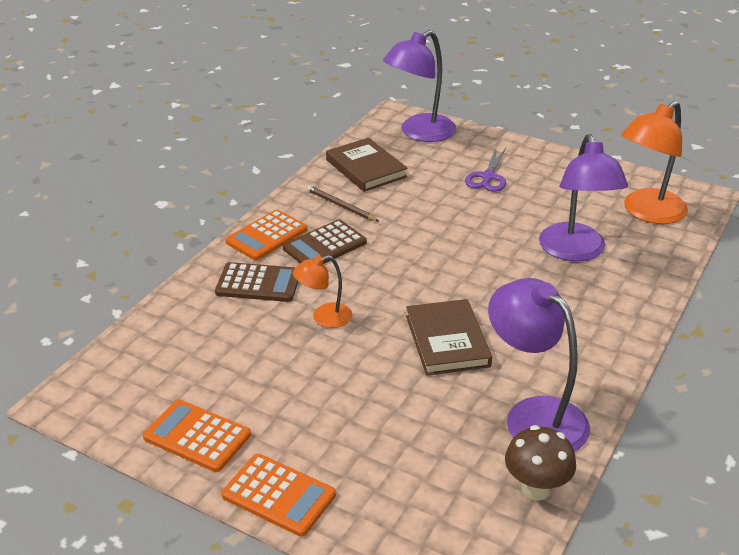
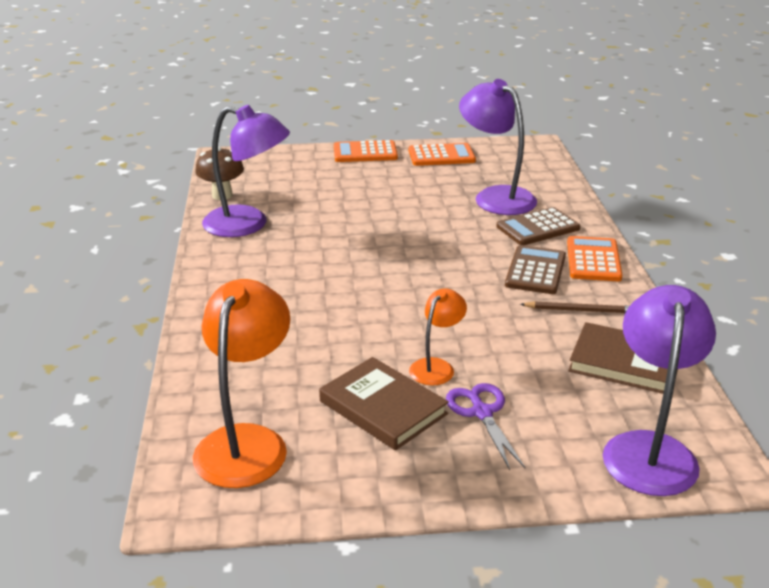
camera: 145 degrees right, 5 degrees down
(324, 318) = (456, 225): orange lamp -> orange lamp (436, 367)
(447, 341) = (349, 243): brown book -> brown book (383, 407)
(575, 252) = (301, 354): purple lamp -> purple lamp (495, 197)

